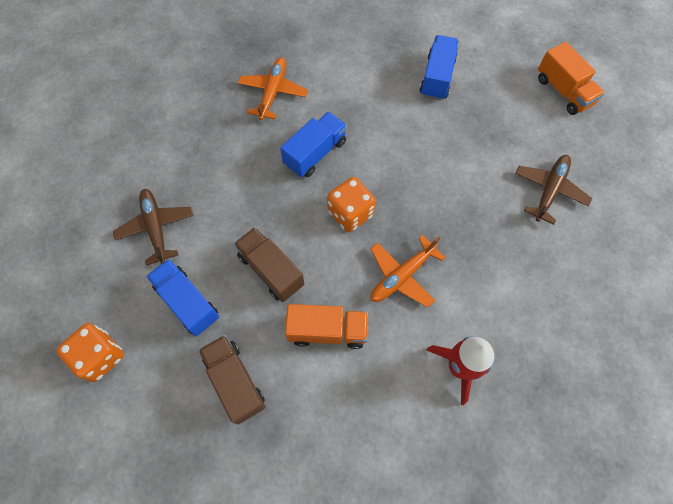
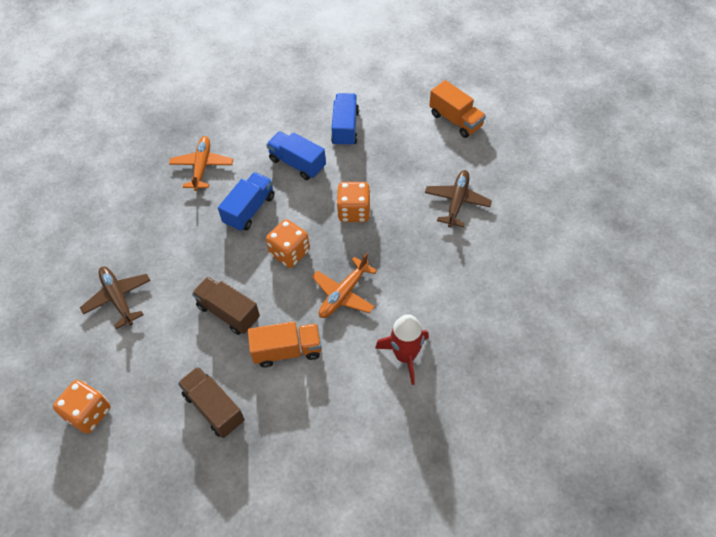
camera: 10 degrees left, 10 degrees down
(187, 302) = (159, 353): blue truck -> blue truck (297, 163)
(430, 179) = (354, 212): none -> orange dice

